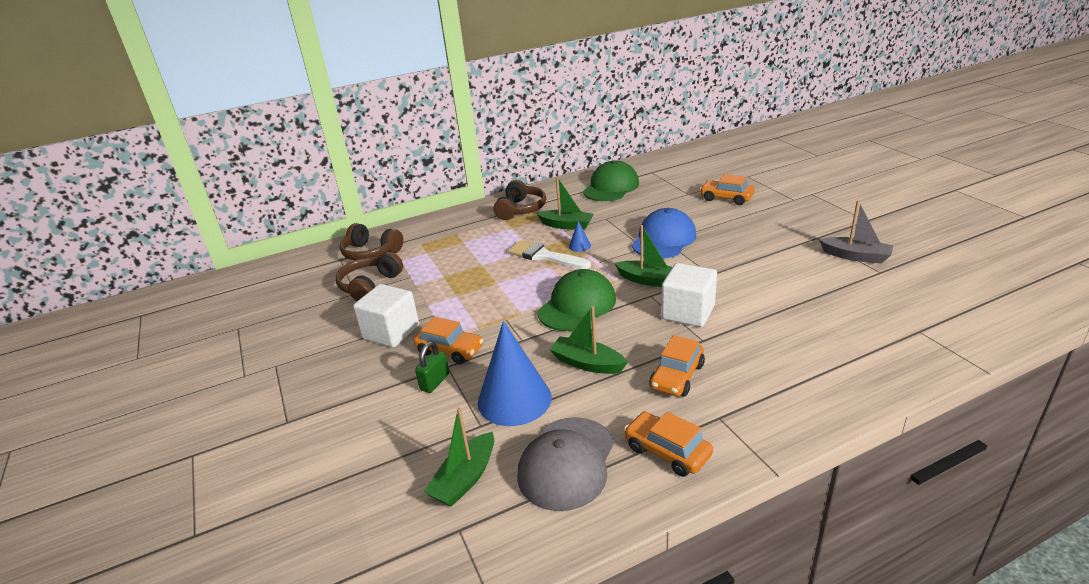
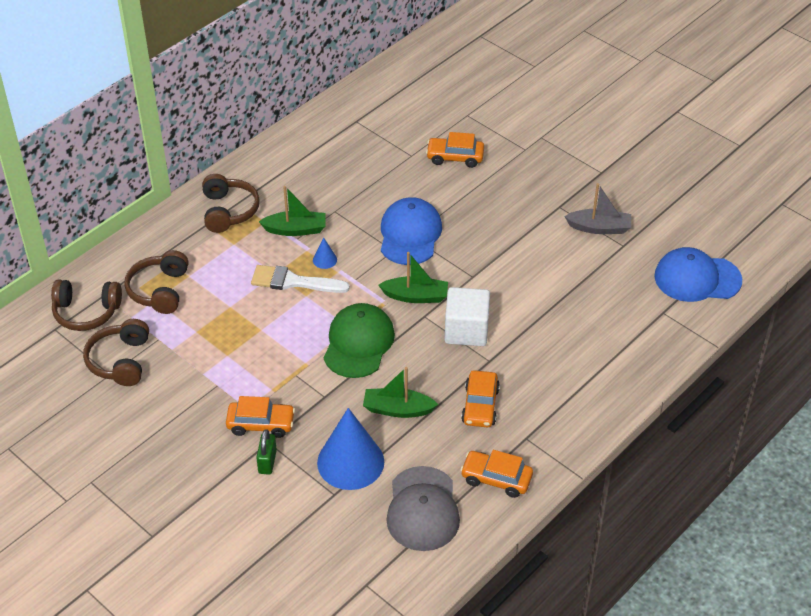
camera: 25 degrees left, 15 degrees up
(391, 332) = (186, 416): white cube -> none
(434, 247) = (159, 290): none -> brown headphones
(465, 479) = (348, 544): green boat -> none
(611, 187) = (319, 156): green cap -> none
(966, 308) = (697, 278): none -> blue cap

